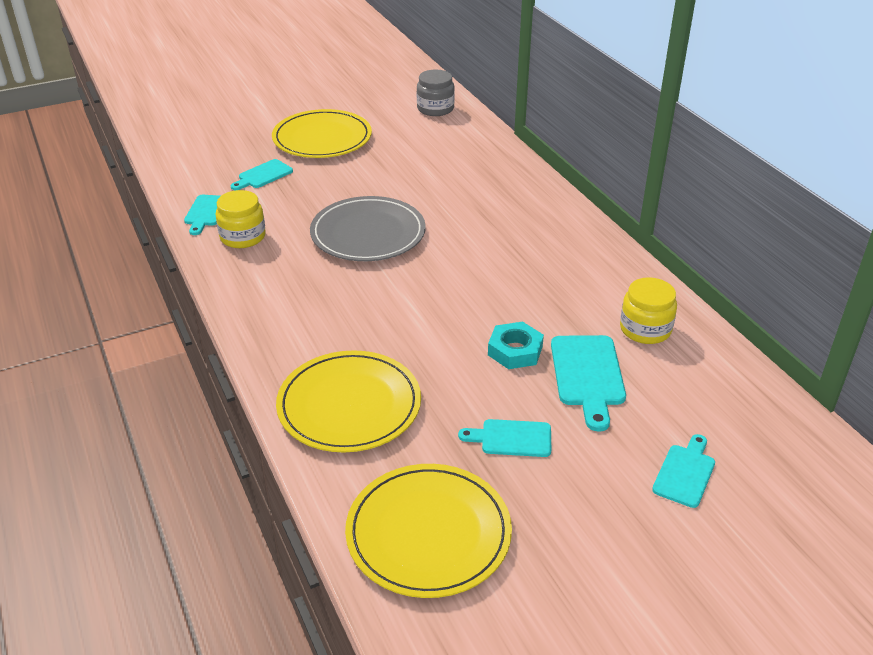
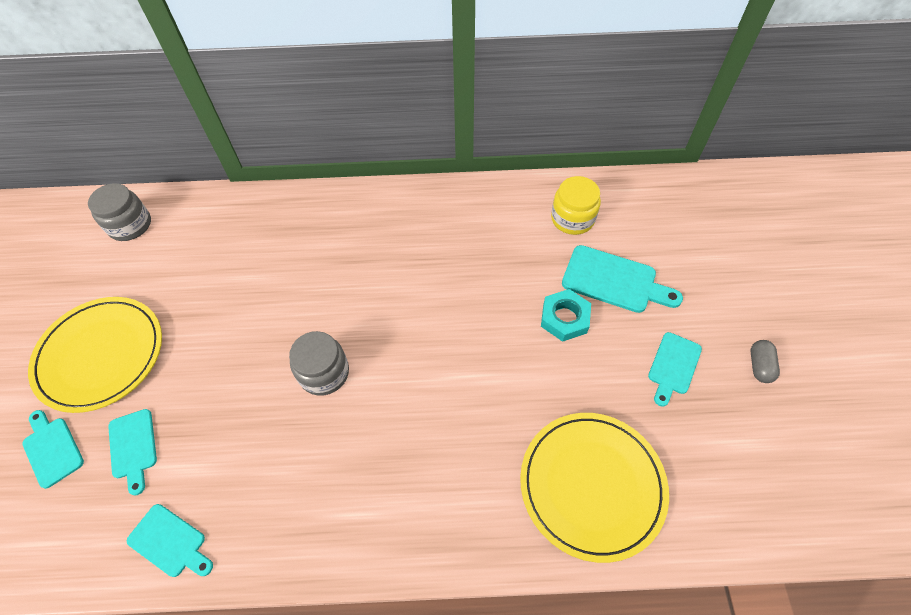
camera: 65 degrees left, 20 degrees up
(243, 237) = (251, 510): yellow jar -> none
(368, 233) = (324, 373): grey plate -> grey jar
(428, 533) = (769, 473): yellow plate -> none
(559, 509) = (759, 366): none -> grey capsule
(685, 473) = (738, 269): turquoise cutting board -> turquoise cutting board (52, 449)

